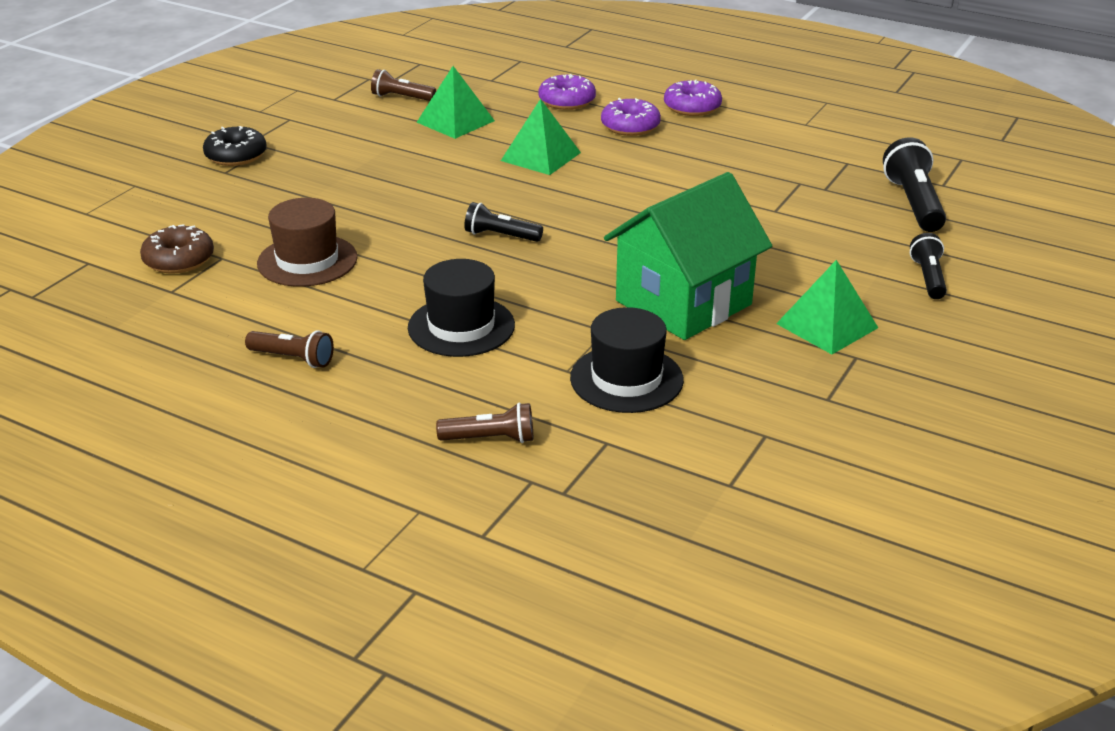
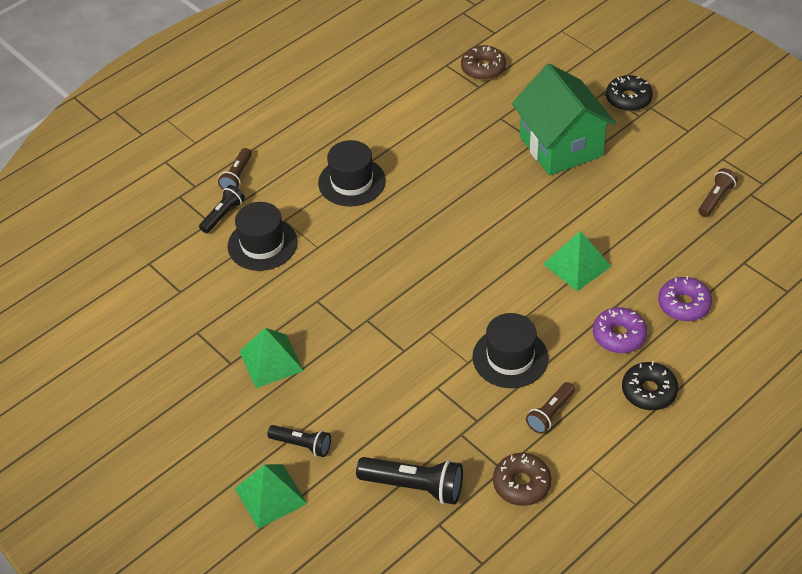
camera: 110 degrees right, 15 degrees up
(293, 358) = (350, 109): brown flashlight -> brown flashlight (550, 414)
(307, 261) = (460, 123): brown hat -> none
(455, 121) = (658, 225): green pyramid -> green pyramid (270, 496)
(500, 236) = (457, 219): black flashlight -> black flashlight (223, 215)
(683, 303) = (331, 293): green house -> green house (561, 146)
(692, 107) = (649, 391): purple donut -> black donut
(701, 176) = (510, 357): none -> black hat
(856, 151) = (521, 484): none -> brown donut

